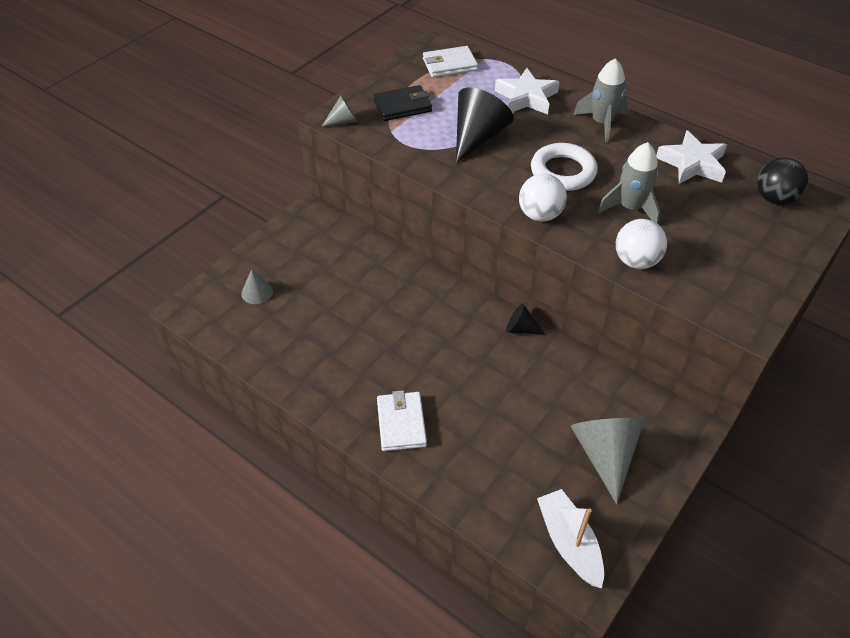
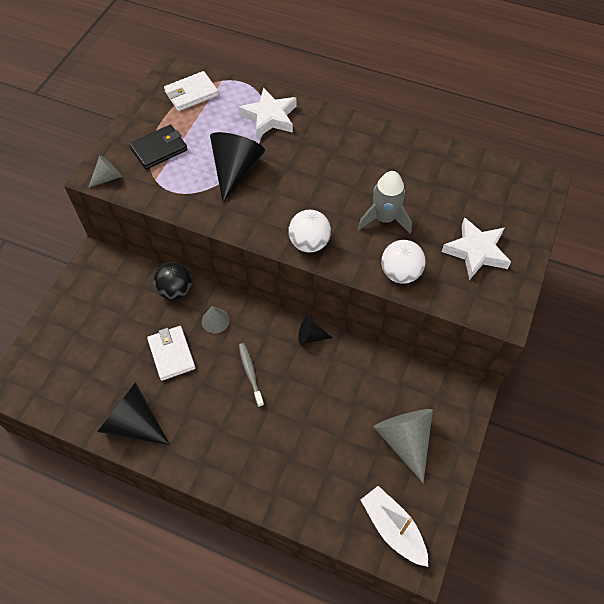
camera: 15 degrees left, 10 degrees up
(257, 292) = (69, 354): grey cone -> grey cone (215, 320)
(305, 369) = (133, 422): none -> black cone
(401, 423) = (230, 454): white wallet -> white wallet (171, 354)
(444, 350) = (250, 373): none -> grey toothbrush
(563, 172) = (319, 192): white ring -> none
(602, 123) = (342, 133): grey rocket -> none
(692, 163) = (427, 161): white star -> white star (476, 251)
(774, 198) = (501, 183): black ball -> black ball (175, 290)

